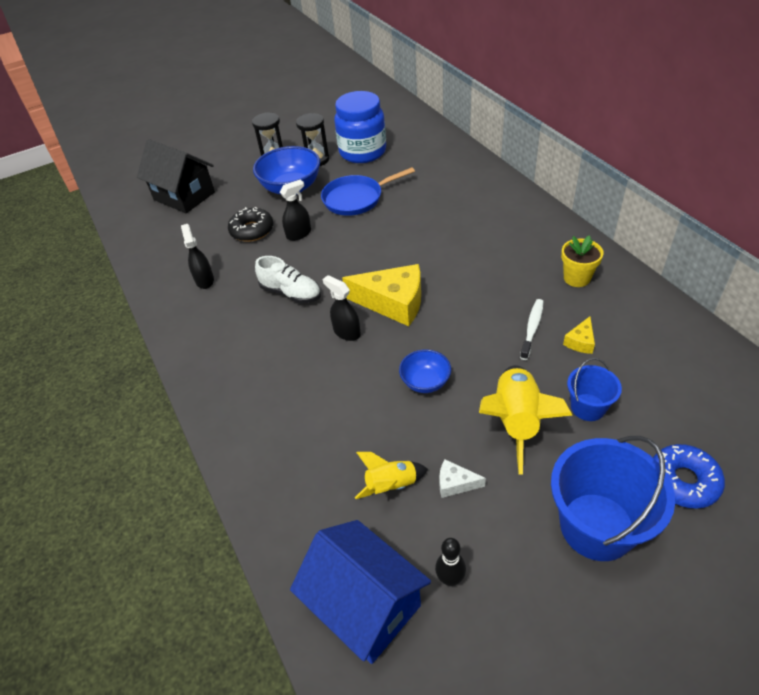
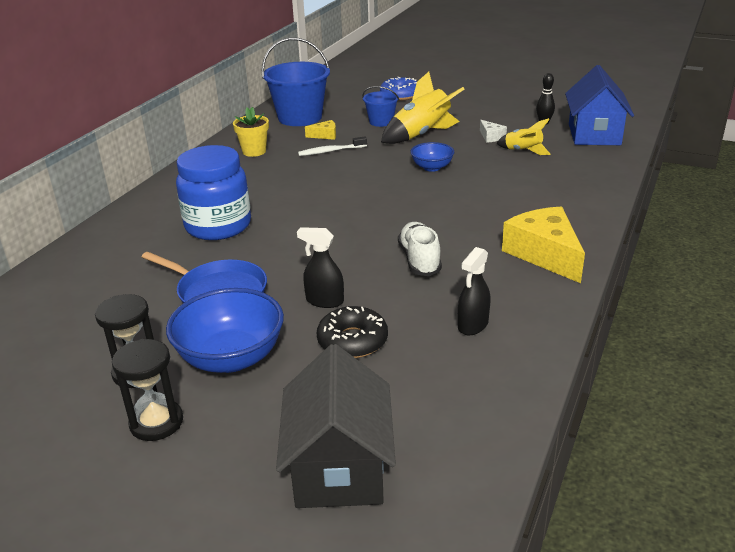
camera: 130 degrees left, 15 degrees down
(346, 332) = (428, 212): black spray bottle -> none
(362, 152) = (93, 337): blue jar -> blue jar (218, 226)
(393, 303) = (368, 206): yellow cheese -> yellow cheese (544, 254)
(596, 526) = (458, 104): blue bucket -> blue bucket (300, 117)

